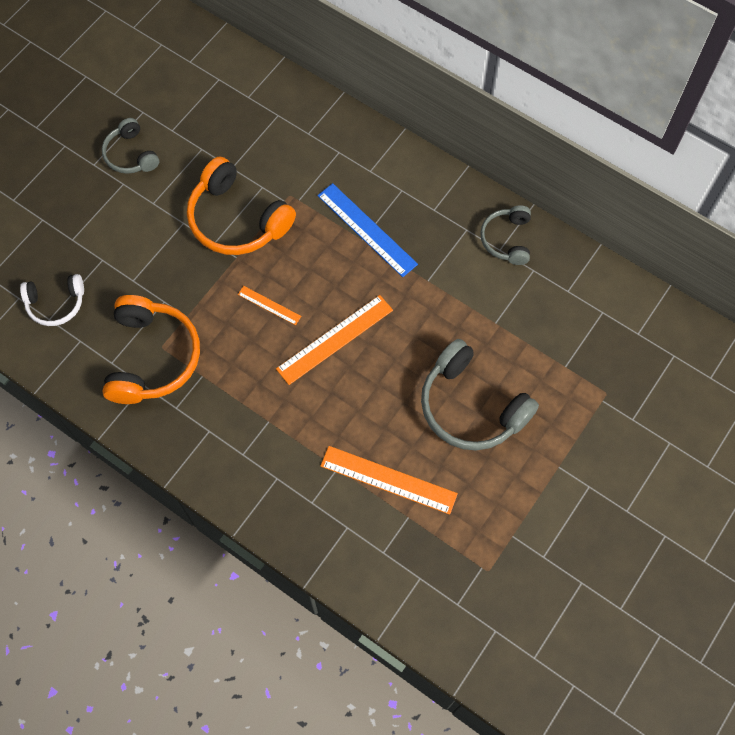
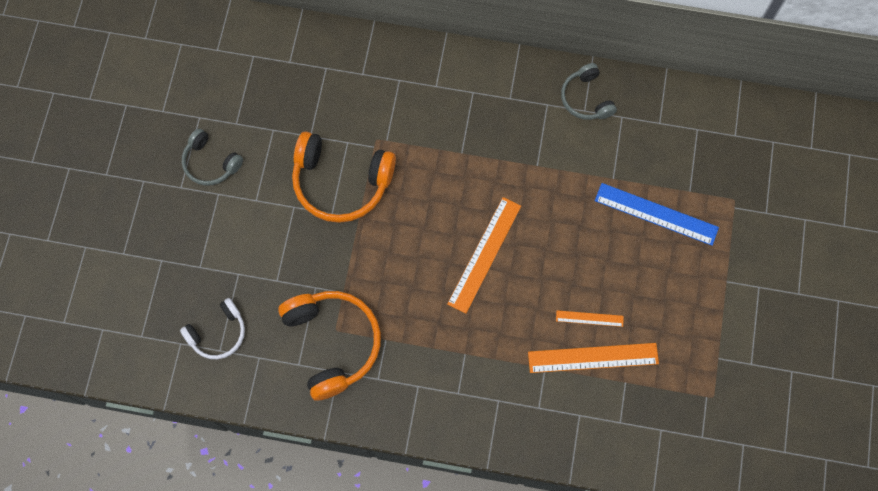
camera: 25 degrees left, 5 degrees up
(269, 305) = (411, 249): orange ruler -> orange ruler (589, 318)
(367, 229) = (461, 142): blue ruler -> blue ruler (656, 214)
(471, 406) = (629, 262): grey headphones -> none

